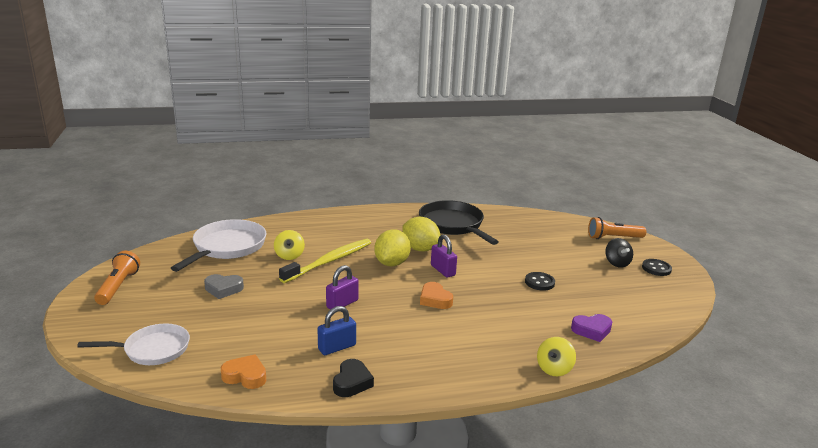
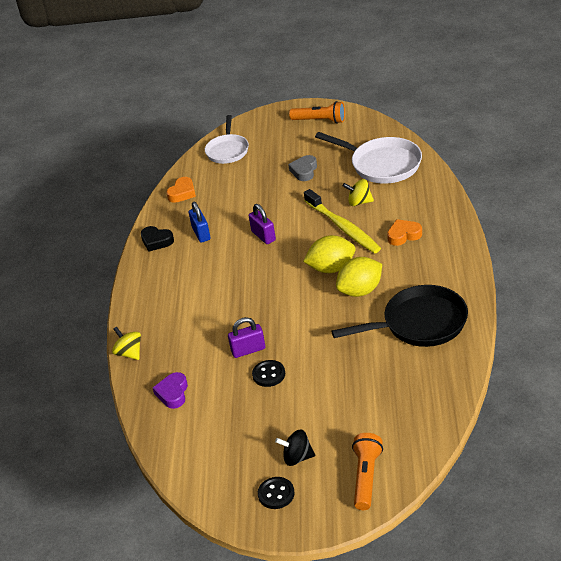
camera: 110 degrees right, 15 degrees up
(392, 263) = (331, 268): yellow lemon -> yellow lemon turned 45 degrees counterclockwise
(435, 299) = (255, 293): orange heart -> orange heart (403, 235)
(443, 270) = (310, 303): purple padlock -> purple padlock (248, 350)

